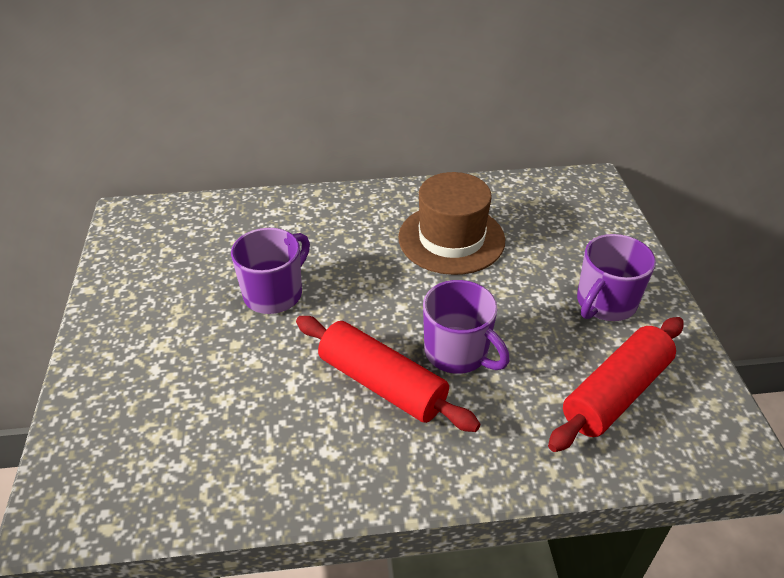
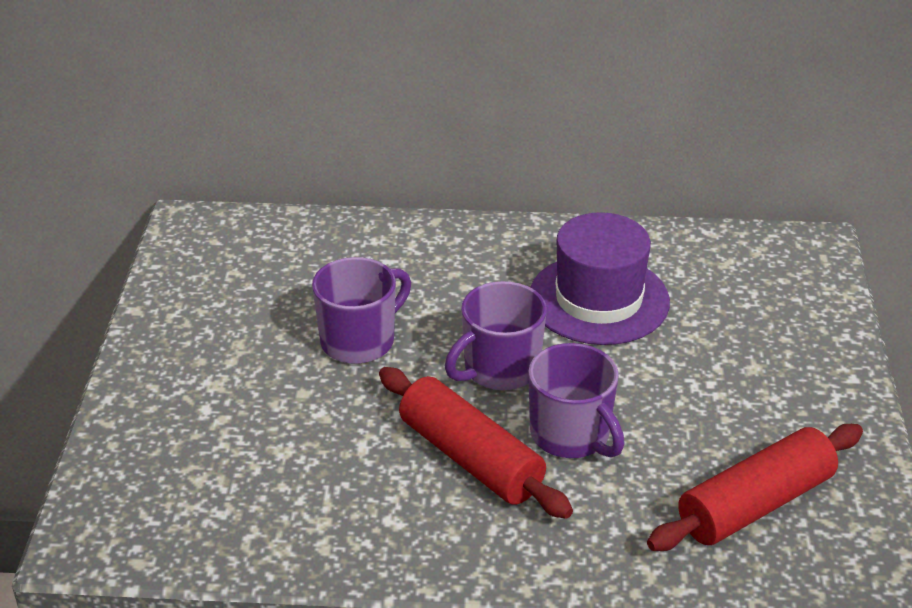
camera: 10 degrees right, 5 degrees down
(451, 239) = (599, 299): brown hat -> purple hat
(605, 303) = (777, 401): purple mug -> purple mug (499, 369)

